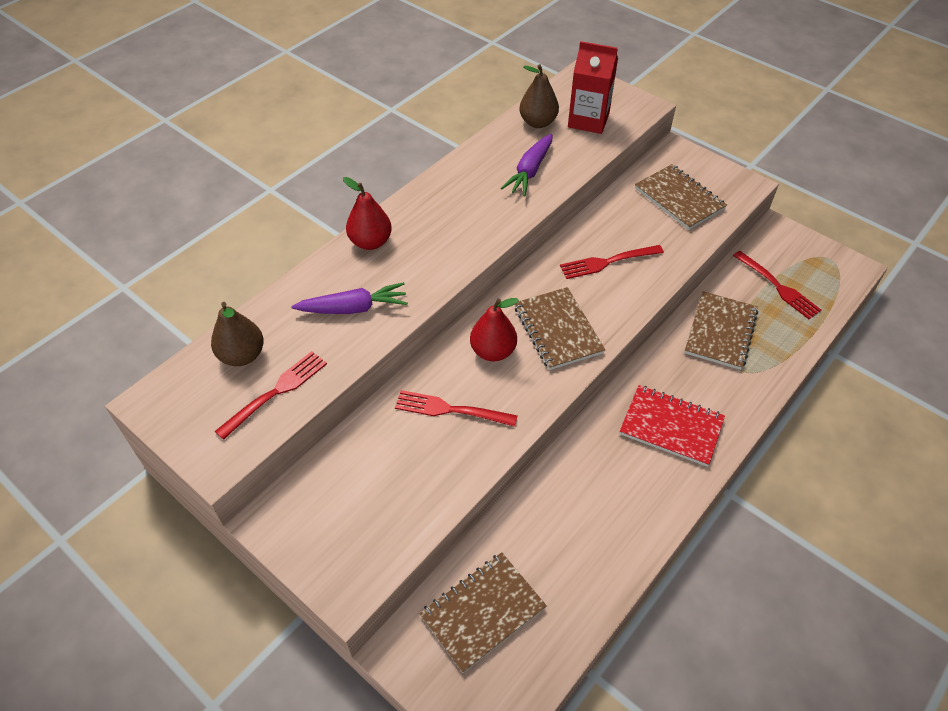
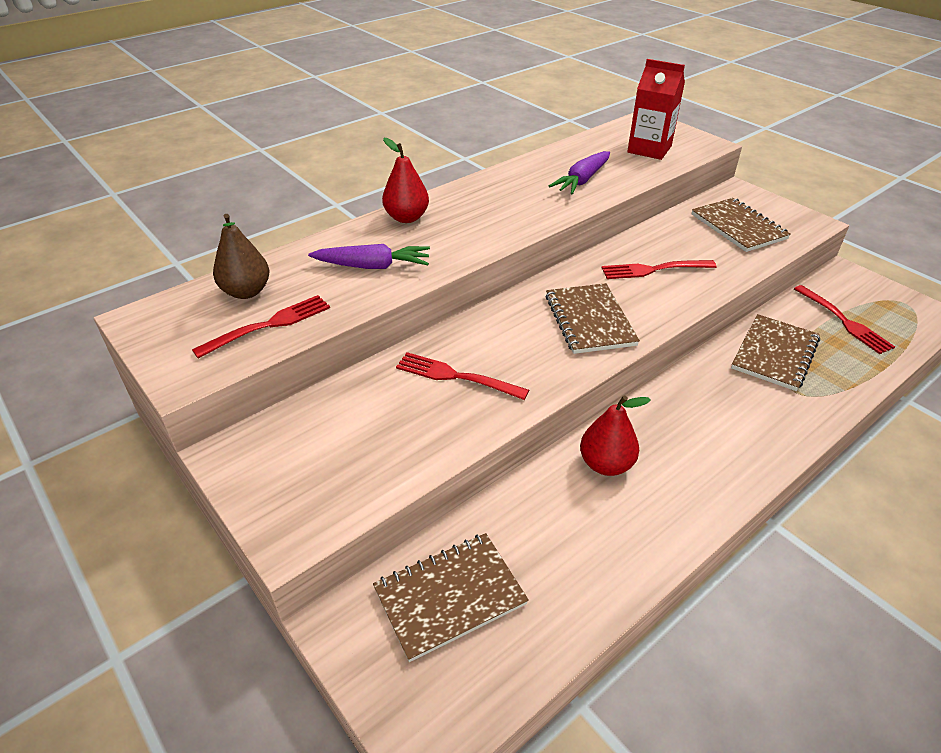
camera: 10 degrees right, 10 degrees down
(493, 351) = (515, 331): red pear -> red pear (606, 464)
(538, 122) = (597, 147): brown pear -> none
(671, 426) = (708, 436): red notebook -> none

